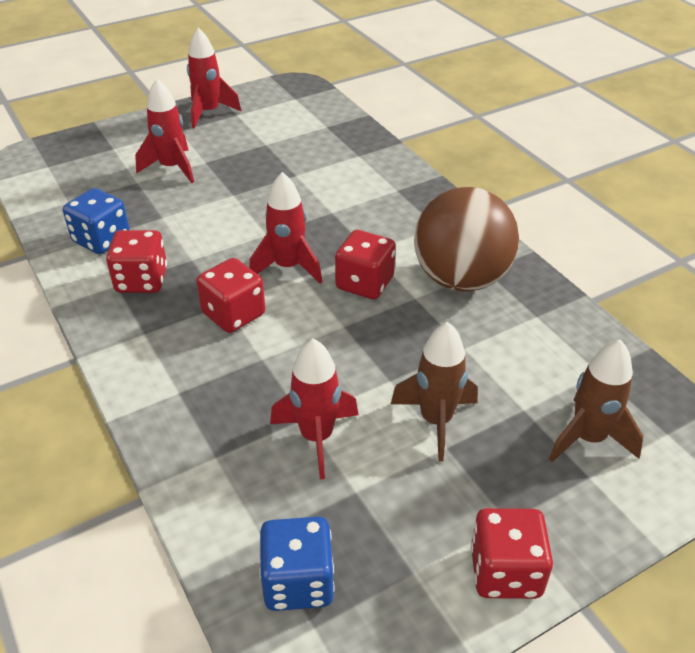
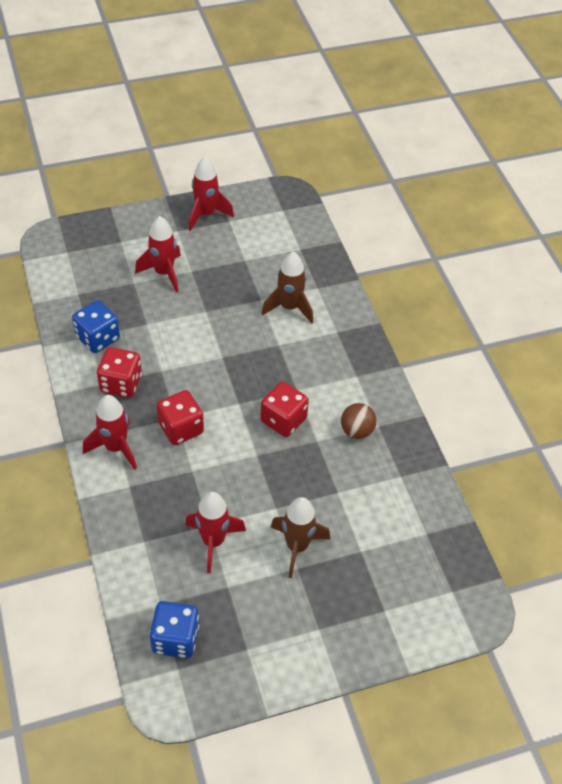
camera: 10 degrees right, 10 degrees up
(288, 267) = (230, 393): red rocket -> red rocket (115, 447)
(461, 279) = (356, 431): brown ball -> brown ball, size x0.46
(505, 571) = (304, 661): red dice -> none
(588, 438) = (395, 583): brown rocket -> brown rocket (289, 307)

